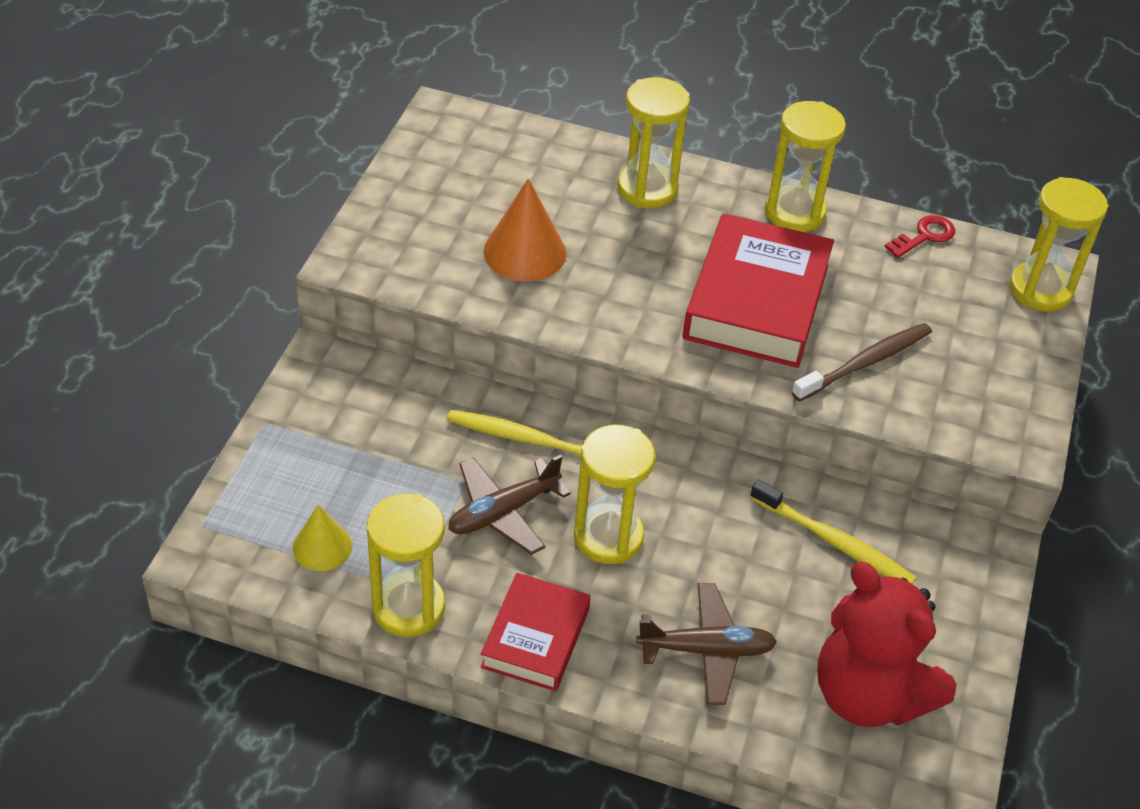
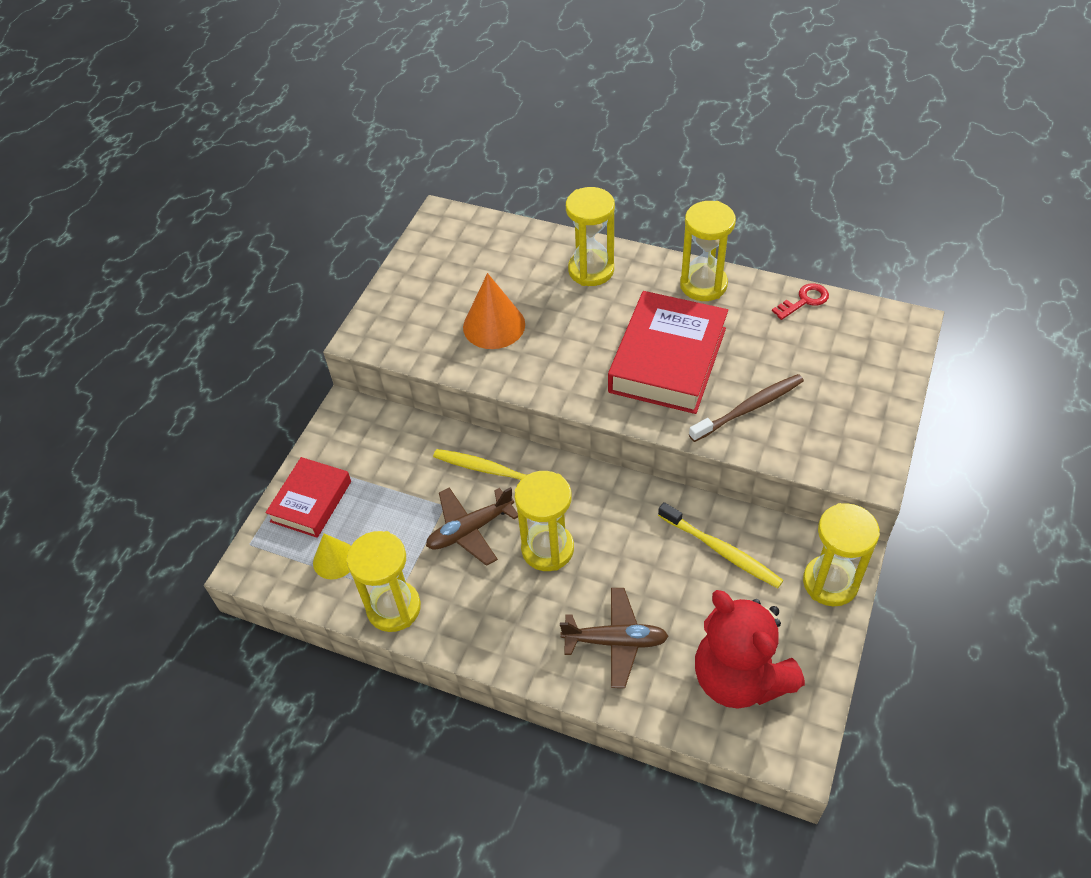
camera: 10 degrees right, 5 degrees up
(535, 638) = (486, 632): red book -> red book (311, 501)
(1040, 290) = (894, 342): yellow hourglass -> yellow hourglass (830, 582)

